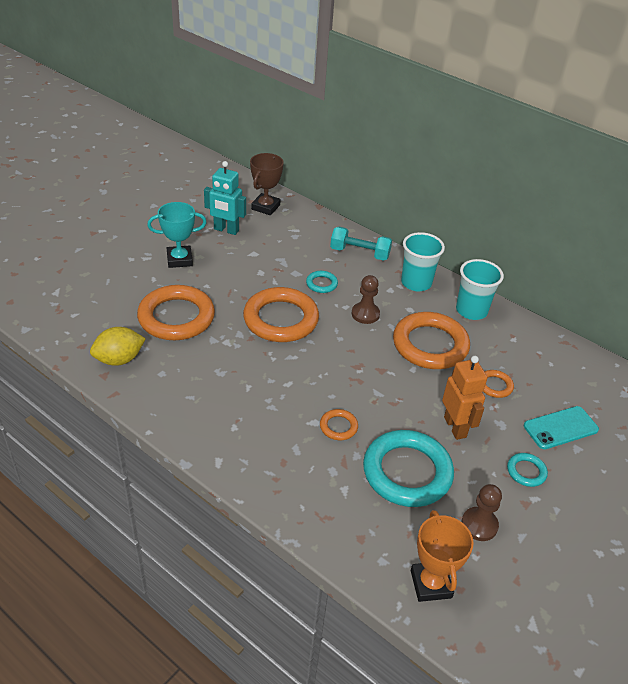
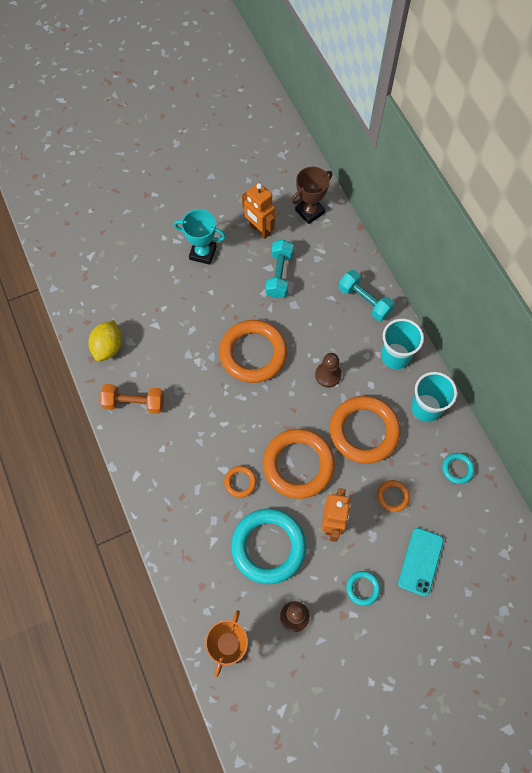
camera: 30 degrees right, 25 degrees up
(119, 359) = (108, 347): yellow lemon -> yellow lemon turned 75 degrees counterclockwise
(176, 317) = (170, 319): orange ring -> orange ring (298, 465)
(177, 397) = (134, 403): none -> orange dumbbell
(226, 230) = (259, 230): turquoise robot -> orange robot
(267, 256) = (279, 275): none -> turquoise dumbbell
(321, 284) = (309, 326): turquoise ring -> turquoise ring (457, 469)
(560, 428) = (420, 561): turquoise phone -> turquoise phone turned 75 degrees counterclockwise

